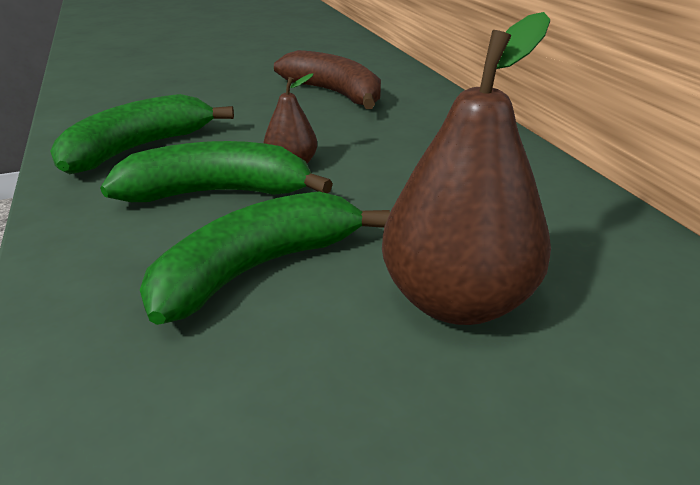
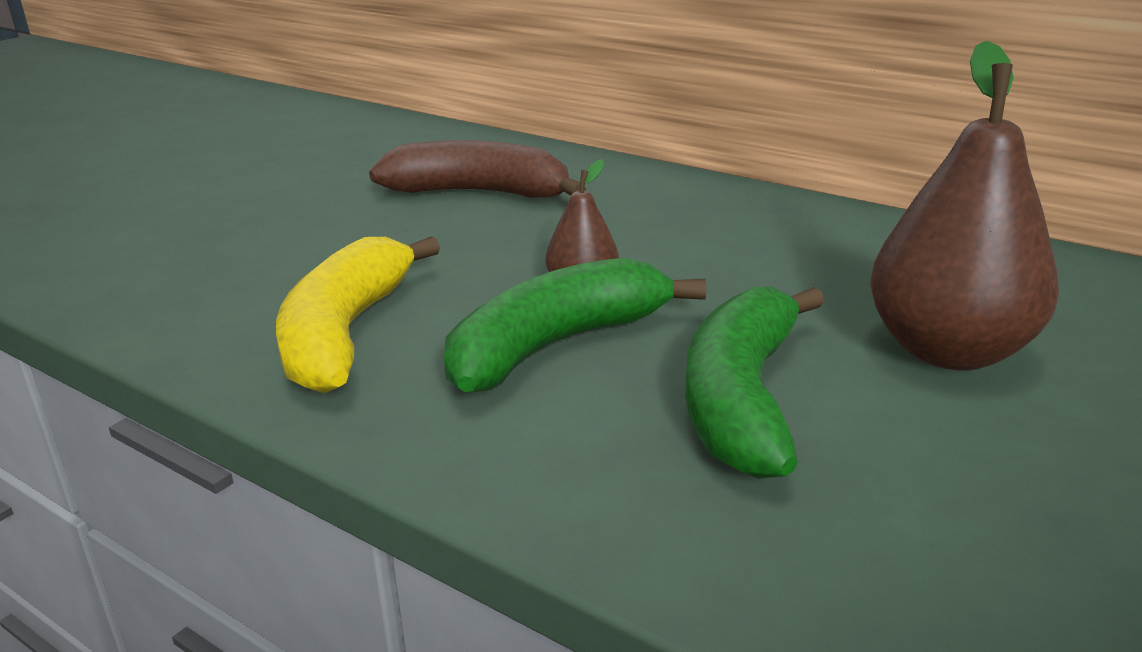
camera: 35 degrees left, 5 degrees down
(138, 148) = (345, 333): green banana -> yellow banana

